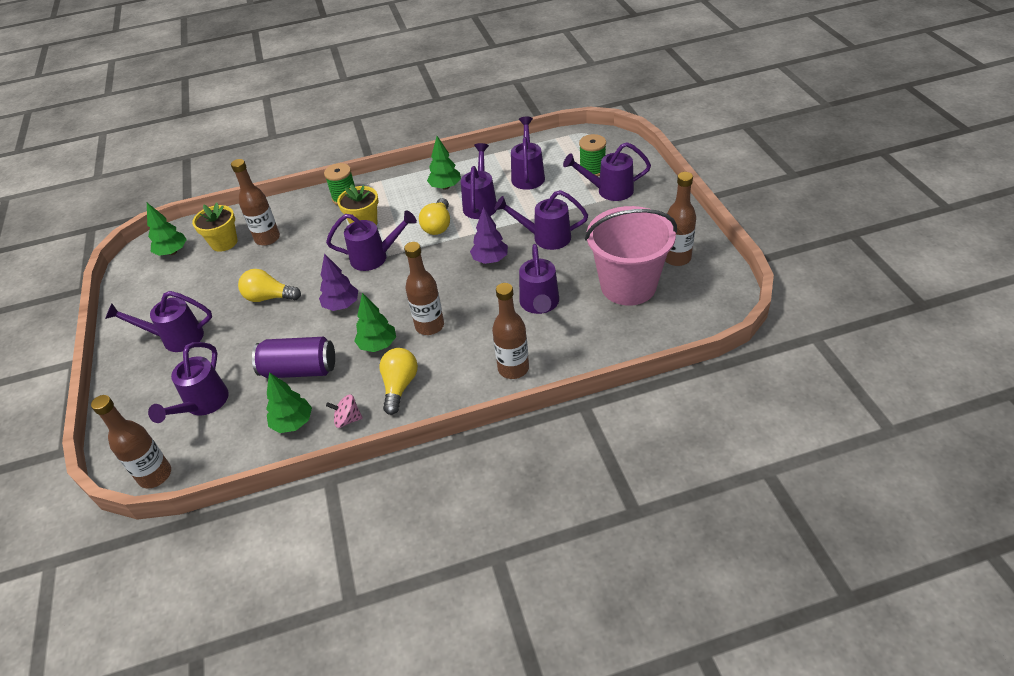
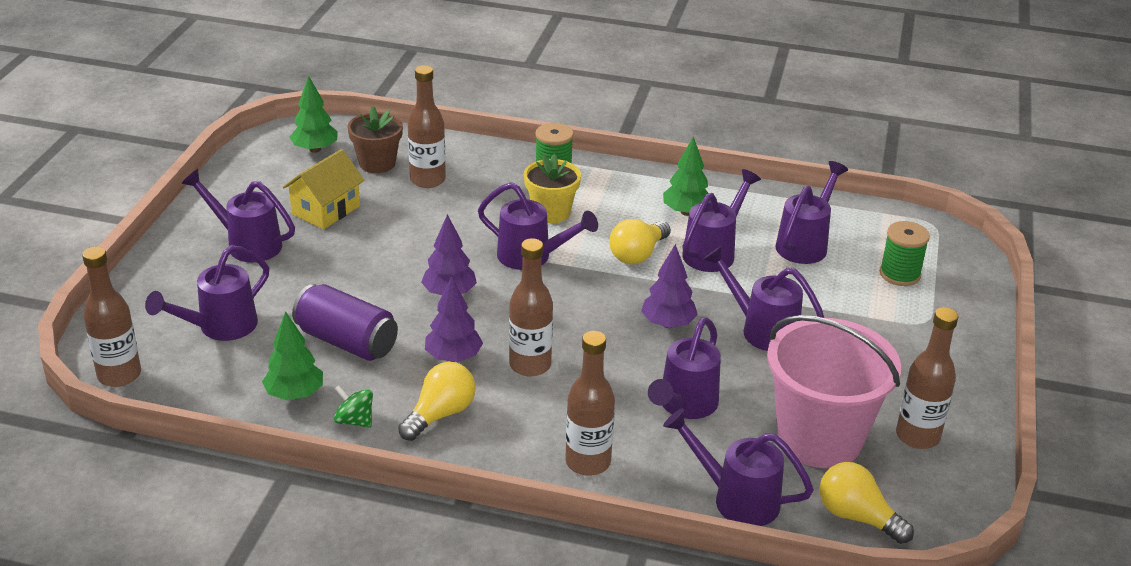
camera: 25 degrees right, 10 degrees down
(213, 289) = (326, 210): none -> yellow house
(224, 243) = (377, 163): yellow flower pot -> brown flower pot
(269, 297) = (377, 247): yellow light bulb -> yellow light bulb (857, 517)
(347, 419) = (354, 421): pink spinning top -> green spinning top
(378, 345) = (453, 357): green tree -> purple tree
(609, 191) = (899, 311): purple watering can -> purple watering can (736, 499)

